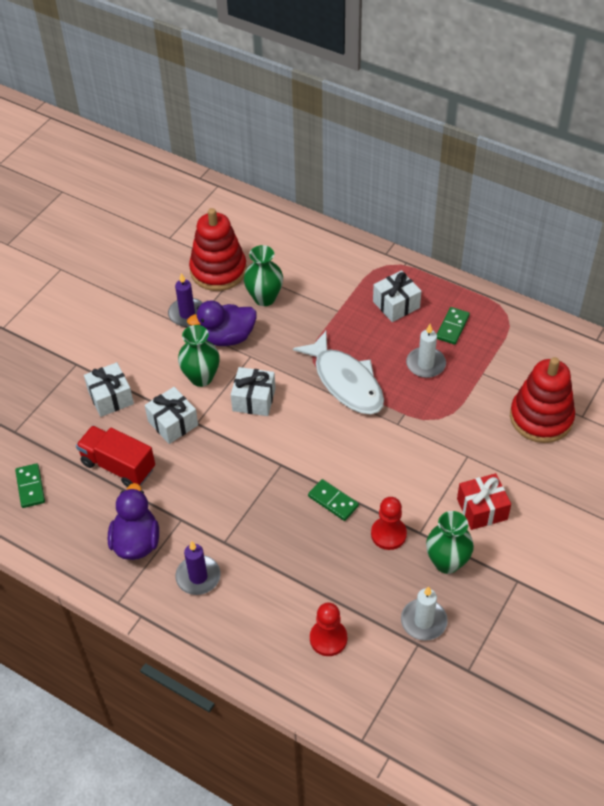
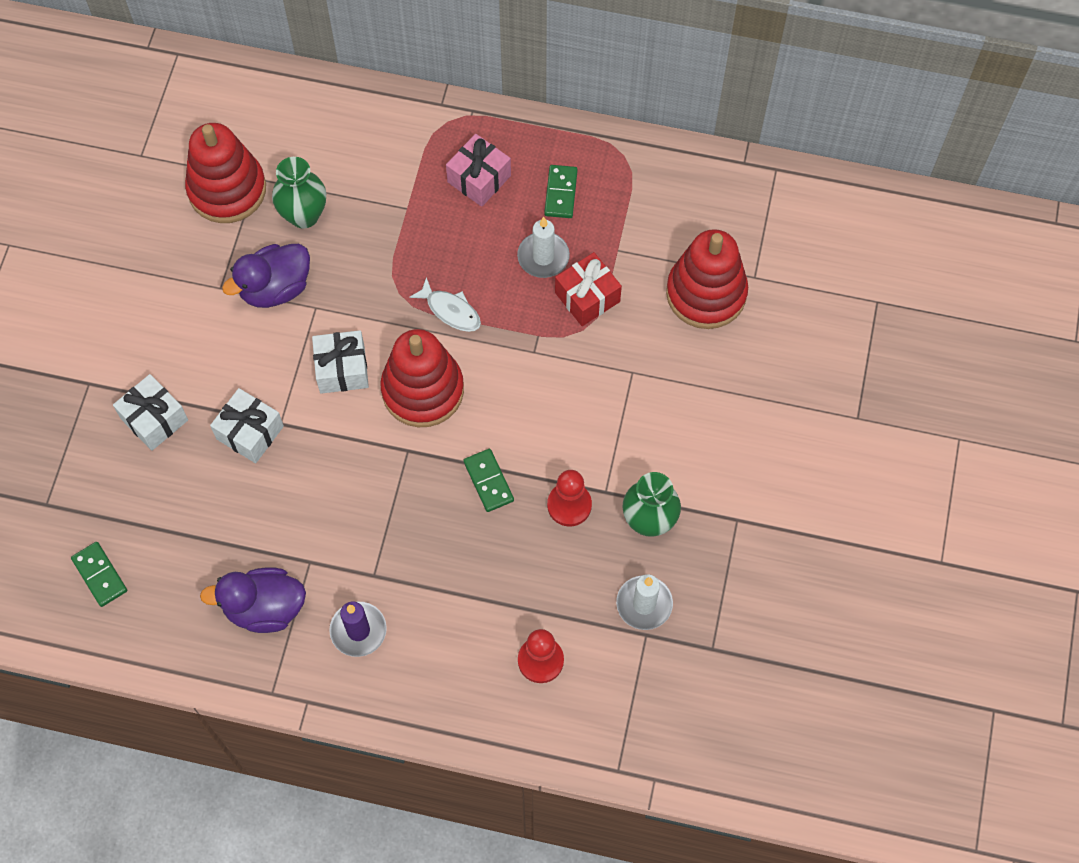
camera: 20 degrees left, 15 degrees up
(118, 466) = (202, 512): red truck -> none
(136, 542) = (264, 608): purple duck -> purple duck turned 75 degrees counterclockwise
(187, 314) = (209, 267): purple candle -> none
(201, 377) = (262, 356): green vase -> none
(306, 428) = (423, 390): none -> red stacking toy
(333, 501) = (488, 481): green domino -> green domino turned 45 degrees clockwise
(346, 382) = (450, 310): white fish -> white fish, size x0.51
(396, 304) = (479, 179): white gift -> pink gift
(482, 509) = (670, 439): red gift -> red gift (587, 297)

